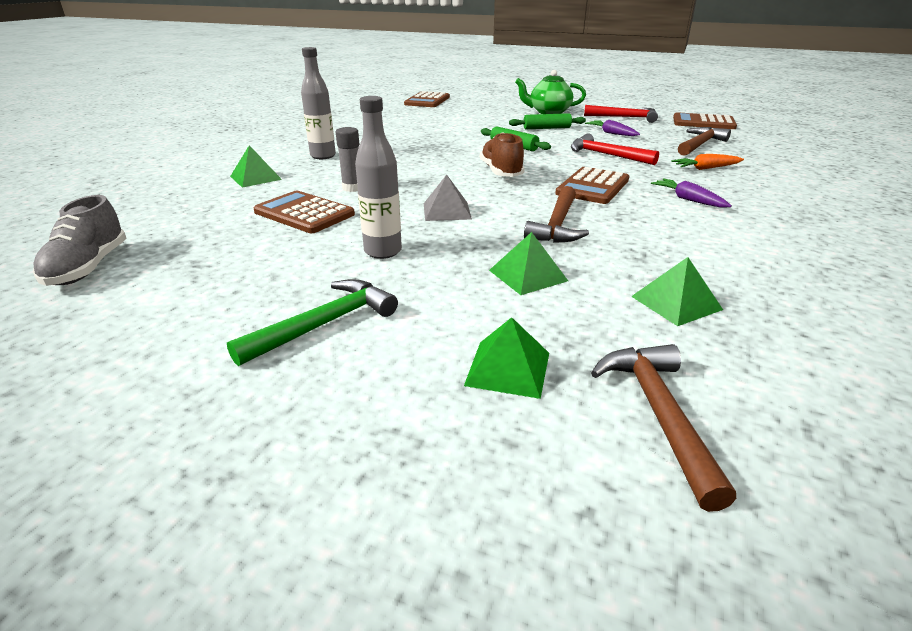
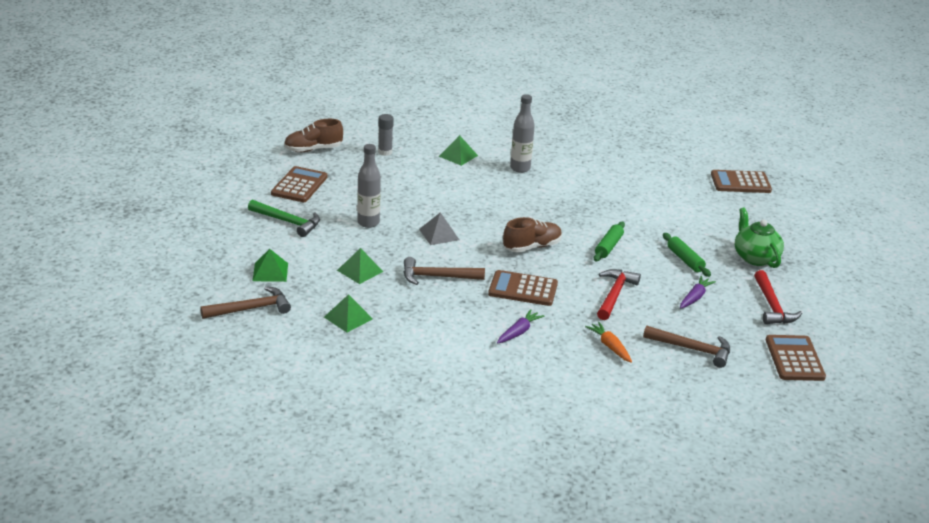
camera: 70 degrees right, 0 degrees up
(88, 268) = (313, 149): grey shoe -> brown shoe
(304, 213) = (408, 187): brown calculator -> brown calculator (299, 185)
(352, 188) = (460, 194): grey glue stick -> grey glue stick (385, 152)

